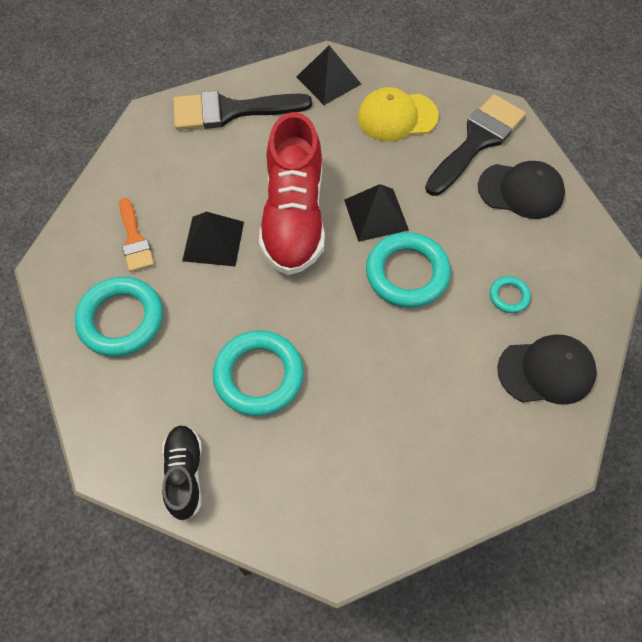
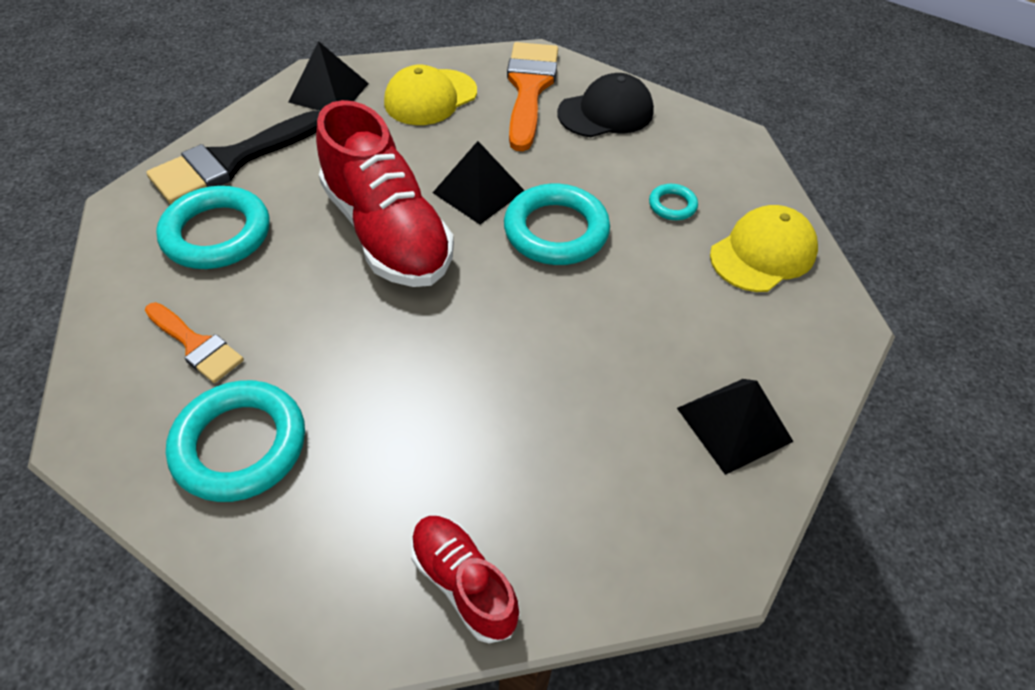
camera: 35 degrees left, 10 degrees down
(184, 474) = (463, 582): black shoe -> red shoe
(213, 241) = (305, 299): black pyramid -> black pyramid (734, 424)
(259, 375) = (471, 414): turquoise ring -> turquoise ring (217, 234)
(477, 141) = (529, 88): black brush -> orange brush
(546, 371) = (763, 253): black cap -> yellow cap

